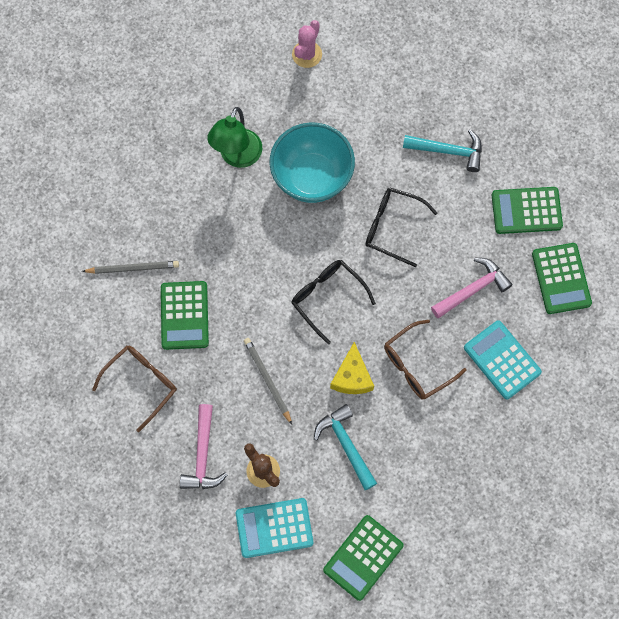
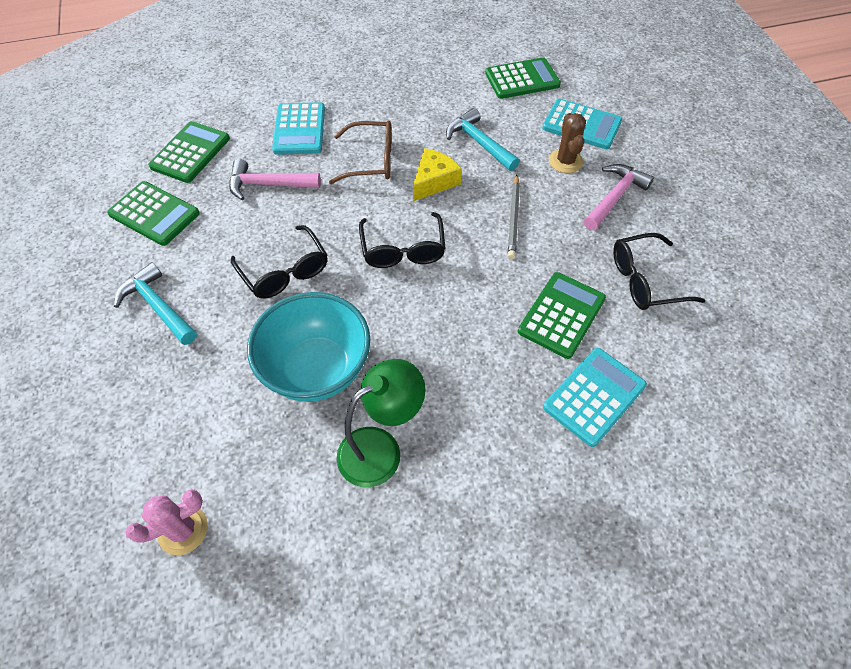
camera: 145 degrees left, 15 degrees down
(133, 268) = (594, 396): grey pencil -> turquoise calculator
(142, 383) = (645, 280): brown glasses -> black glasses
(346, 445) = (479, 143): turquoise hammer -> turquoise hammer turned 135 degrees clockwise

